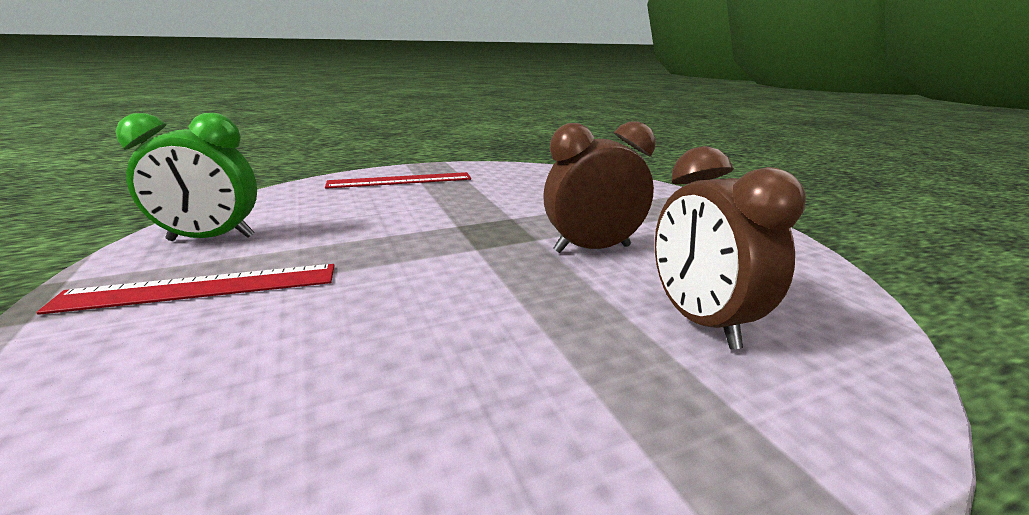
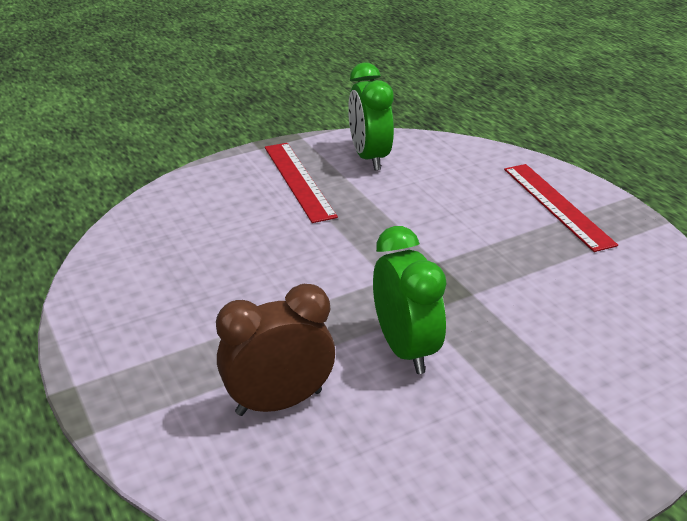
camera: 85 degrees right, 10 degrees up
(592, 249) = (405, 349): brown clock -> green clock

